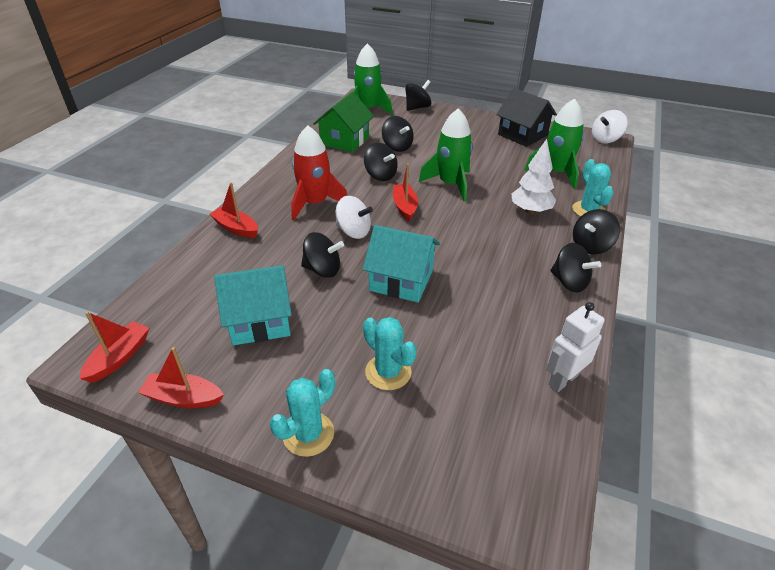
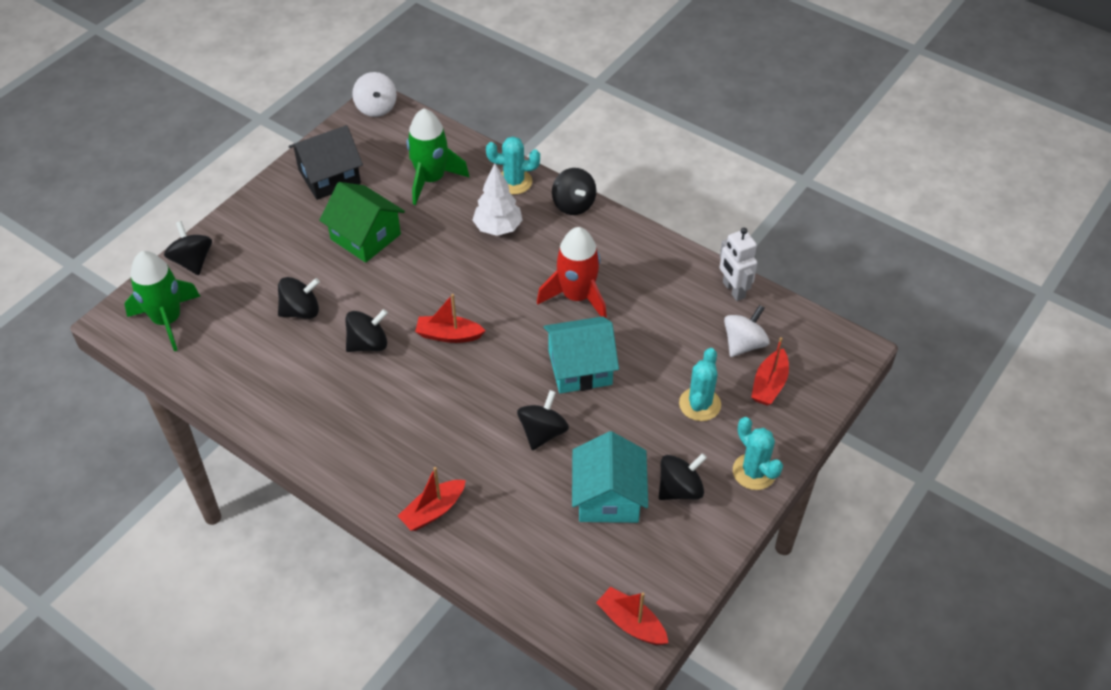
camera: 75 degrees left, 10 degrees up
(183, 398) = (696, 564): red boat -> red boat (769, 384)
(315, 203) = (408, 422): red rocket -> red rocket (577, 296)
(344, 141) = (255, 365): green house -> green house (365, 237)
(353, 231) = (481, 393): white spinning top -> white spinning top (744, 344)
(388, 372) = (699, 404): turquoise cactus -> turquoise cactus turned 45 degrees counterclockwise
(401, 280) = (580, 368): turquoise house -> turquoise house turned 45 degrees clockwise
(450, 184) = (417, 280): green rocket -> none
(569, 282) = (620, 241): black spinning top -> black spinning top (680, 489)

